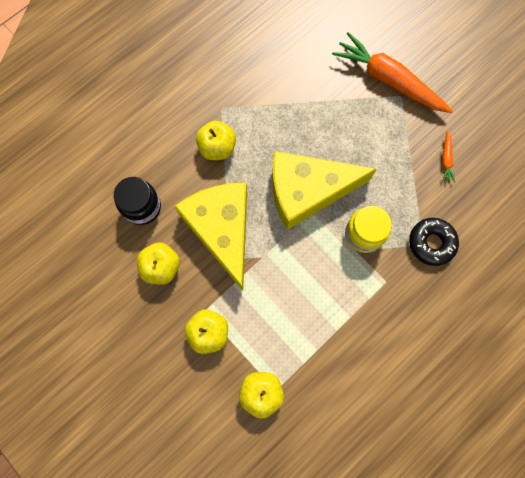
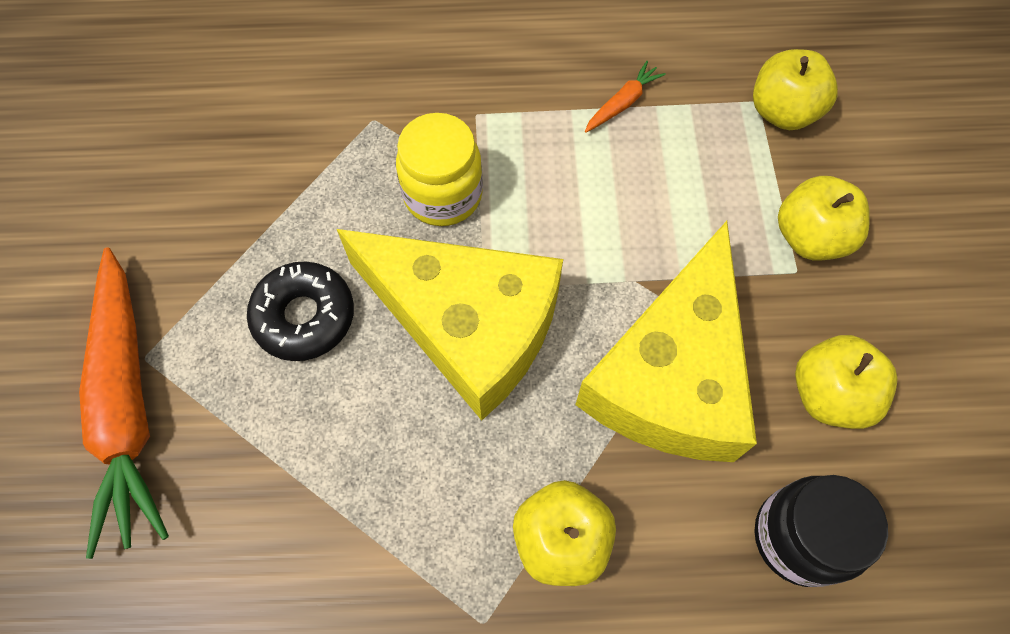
camera: 140 degrees left, 10 degrees down
(431, 243) = (359, 113): black donut -> black donut (304, 317)
(446, 159) = (203, 202): orange carrot -> orange carrot (622, 103)

